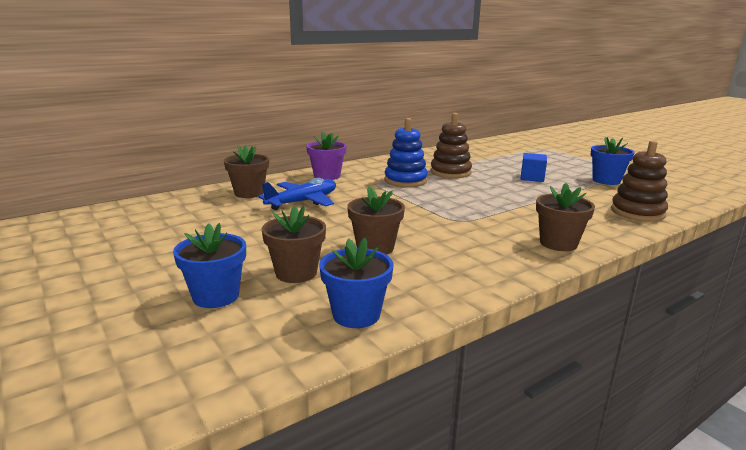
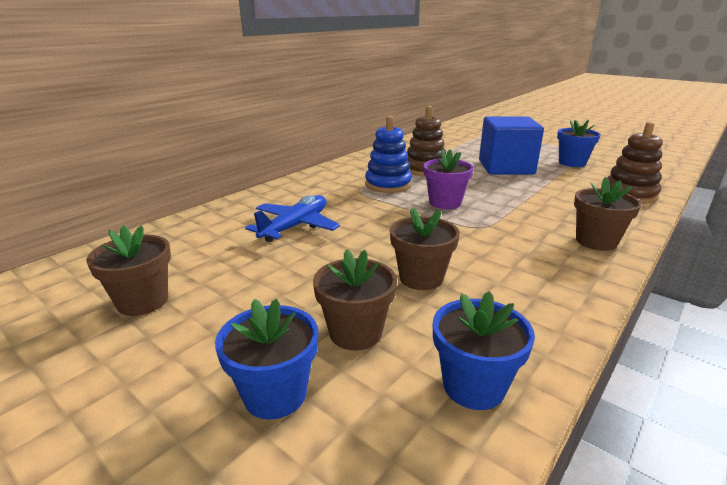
camera: 15 degrees left, 5 degrees up
(249, 193) = (223, 222): brown flower pot -> brown flower pot (143, 301)
(327, 176) = (300, 189): purple flower pot -> purple flower pot (445, 203)
(532, 178) = (506, 167): blue cube -> blue cube, size x2.03

